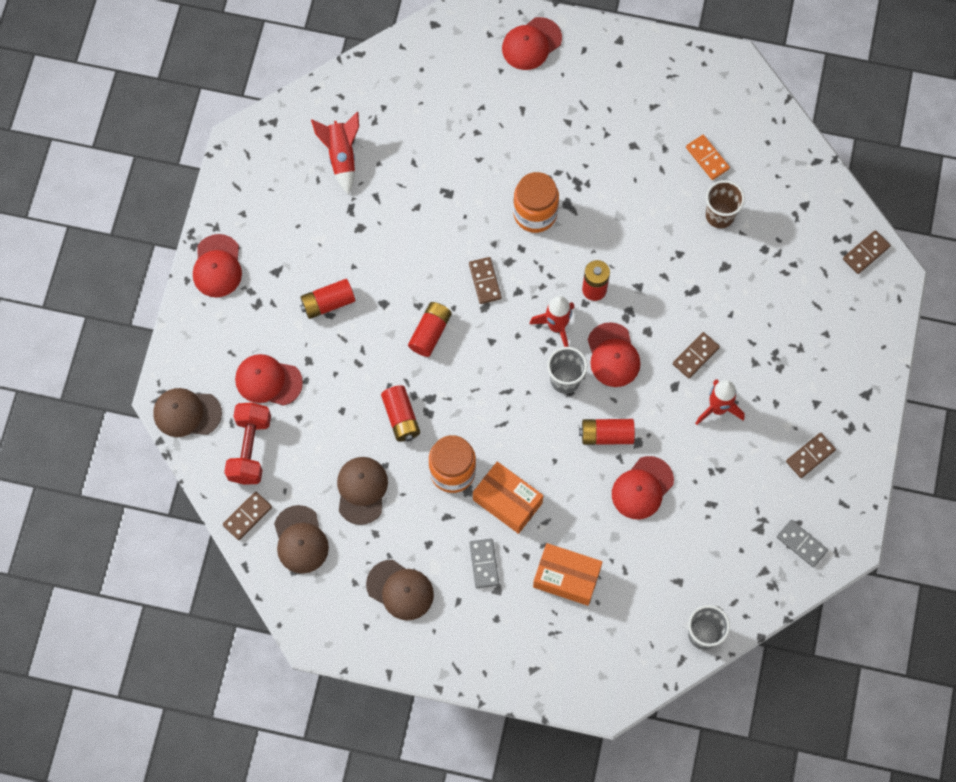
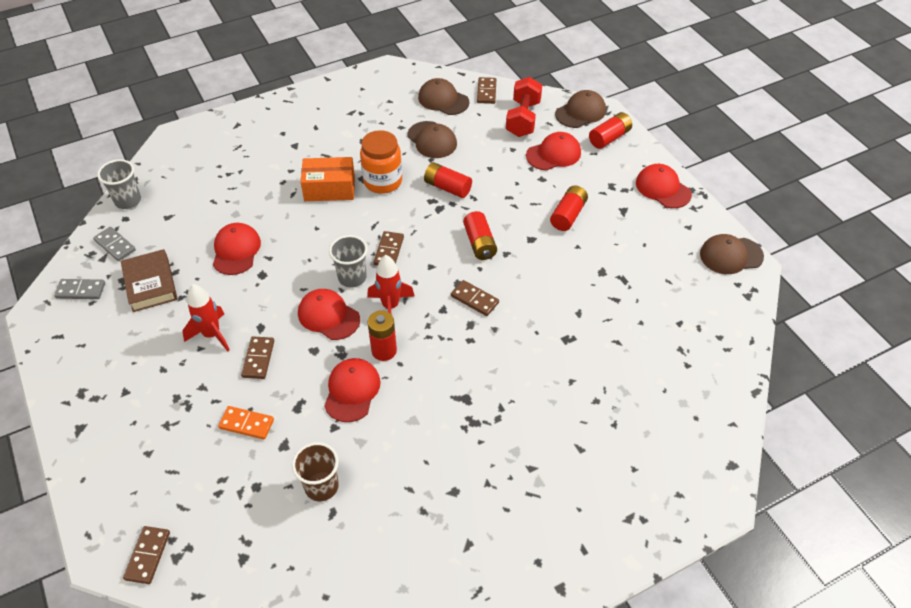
camera: 140 degrees right, 20 degrees down
(250, 449) = (523, 119): red dumbbell -> red dumbbell turned 45 degrees clockwise
(341, 156) = (672, 307): red rocket -> none
(400, 590) = (357, 112): brown cap -> brown cap (730, 255)
(484, 564) = (315, 151): grey domino -> grey domino (115, 245)
(531, 44) = (634, 516): red cap -> red cap (352, 391)
(535, 213) = (484, 372): orange jar -> none
(566, 577) = (252, 175): orange box -> none
(606, 435) = (290, 264): red battery -> red battery (609, 138)
(707, 158) = (374, 532): orange domino -> orange domino (246, 424)
(738, 505) = (150, 284): none -> brown book
(810, 456) = (107, 351): brown domino -> brown domino (389, 251)

